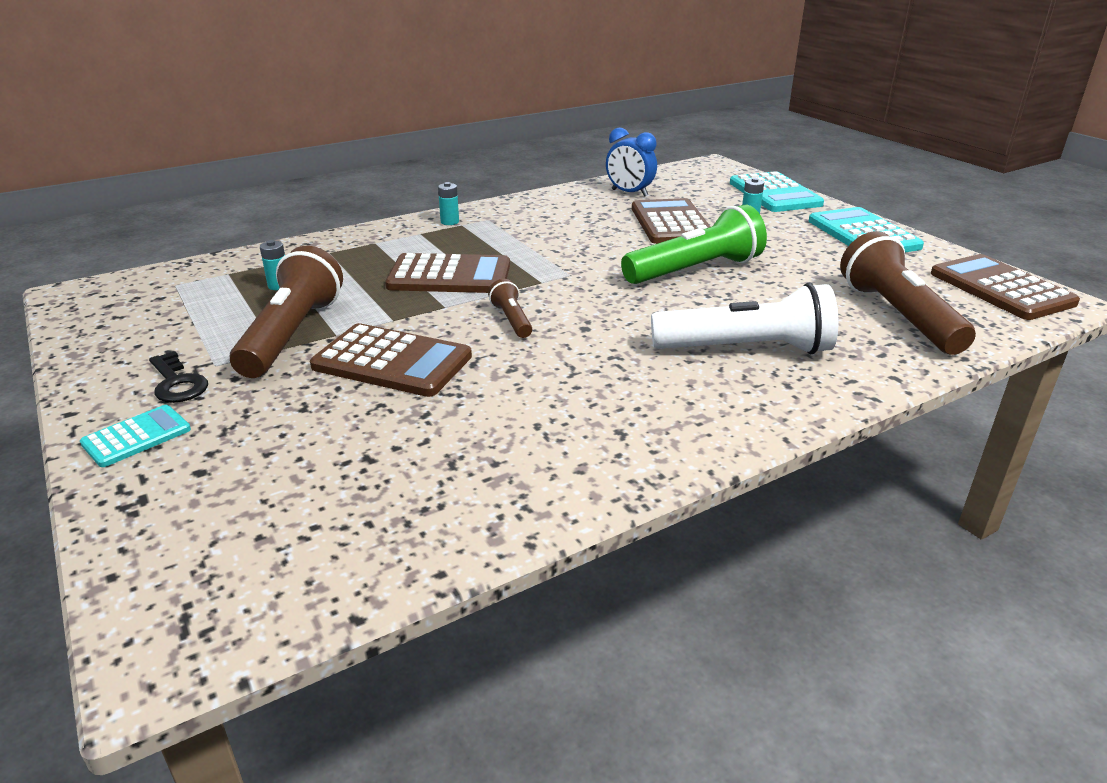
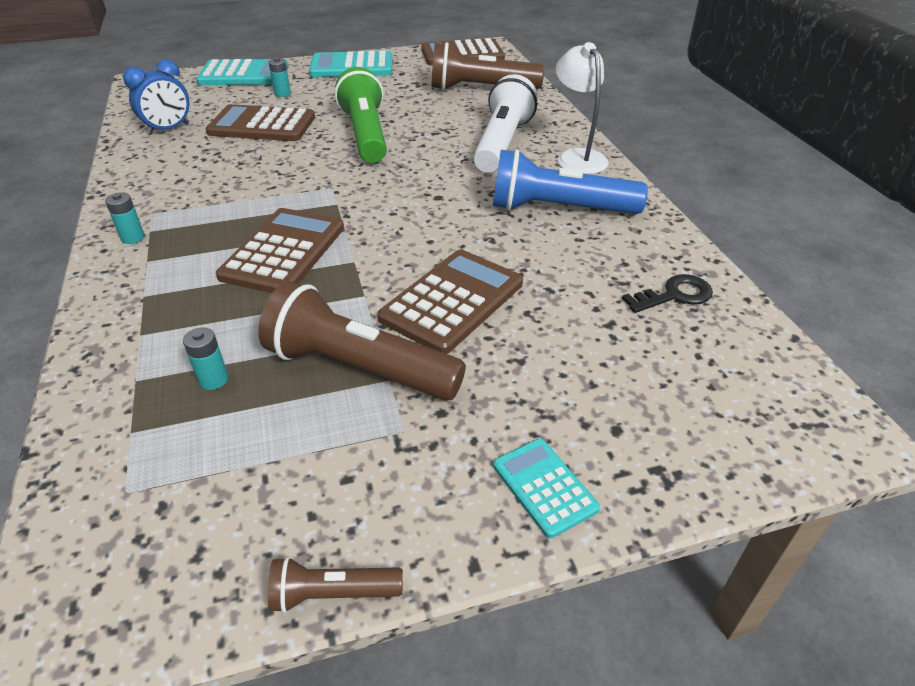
camera: 75 degrees left, 10 degrees up
(177, 383) = (435, 462): black key -> black key (674, 295)
(512, 320) = (404, 228): brown flashlight -> brown flashlight (333, 594)
(600, 405) = (559, 209): none -> blue flashlight
(754, 407) = (577, 157): none -> white lamp

